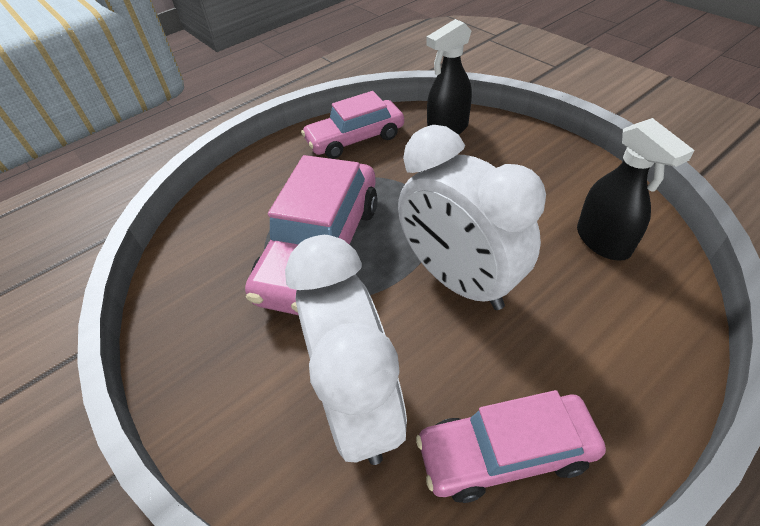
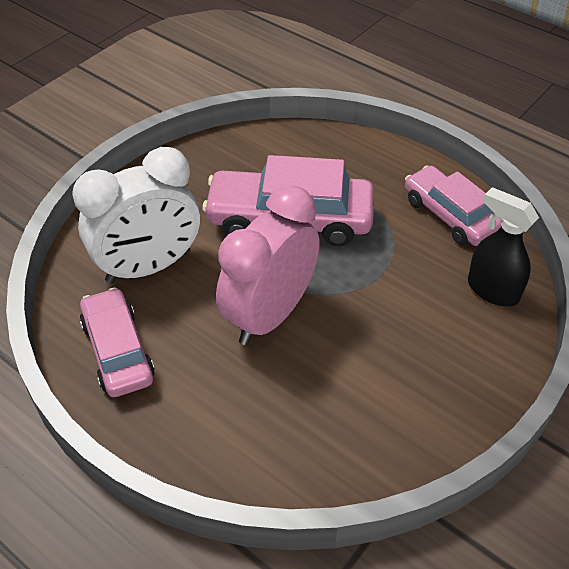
camera: 75 degrees right, 0 degrees up
(459, 280) = (270, 315): white clock -> pink clock
(603, 241) = (340, 428): black spray bottle -> none

